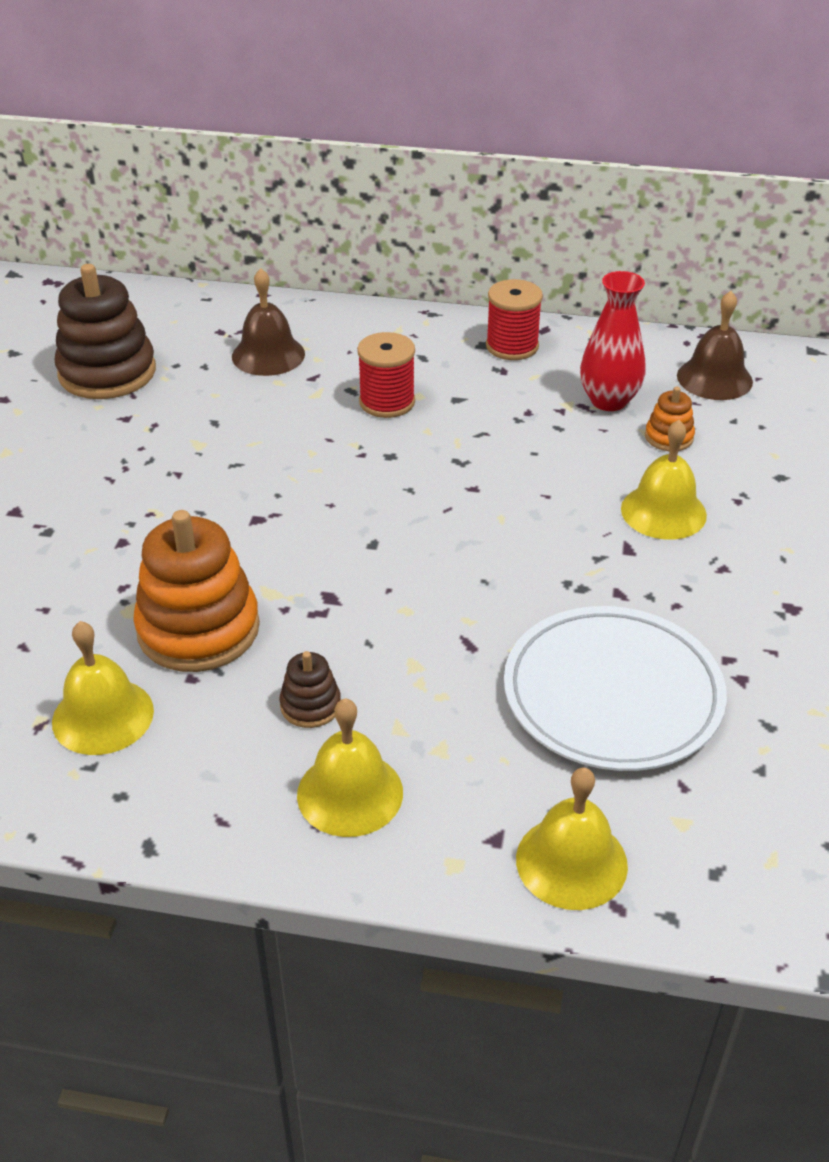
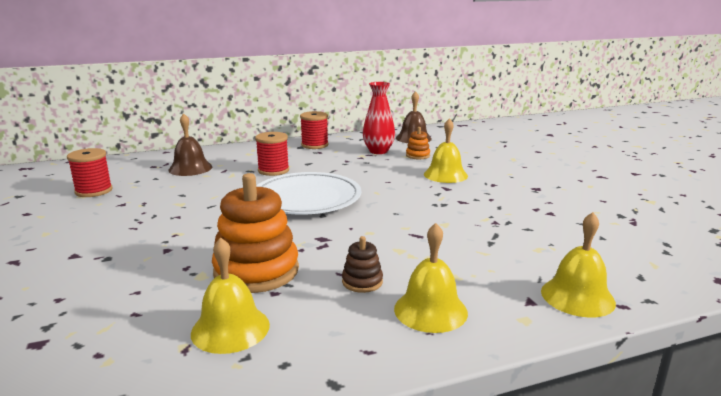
camera: 30 degrees left, 20 degrees down
(107, 372) = (94, 191): brown stacking toy -> red spool
(612, 694) = (506, 232): white plate -> white plate (307, 198)

